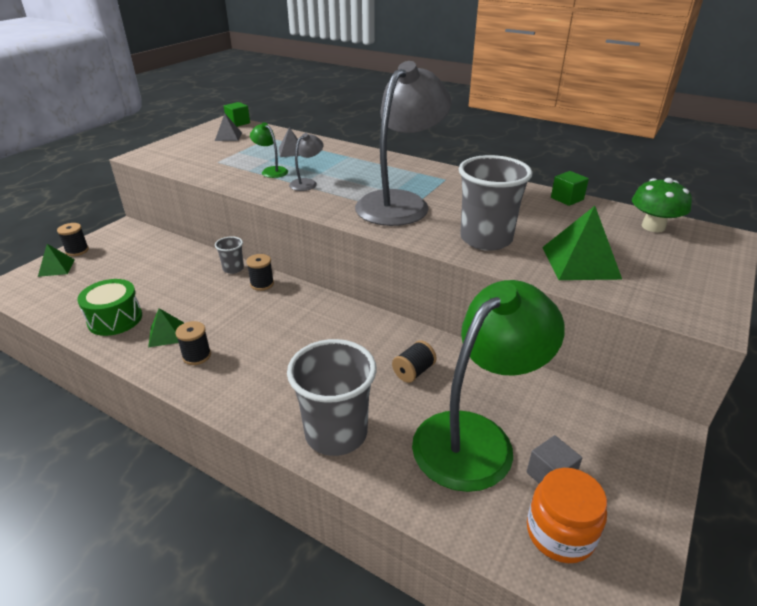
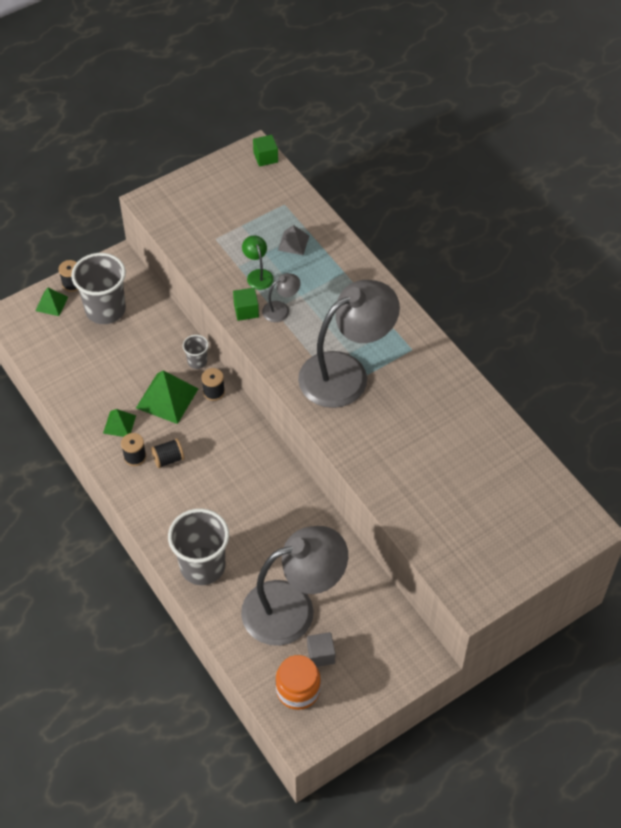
camera: 25 degrees right, 20 degrees up
(115, 319) = (85, 391): green drum -> none
(228, 136) = (244, 187): grey pyramid -> none
(413, 371) = (285, 536): black spool -> black spool (168, 459)
(476, 437) = (293, 608): green lamp -> grey lamp
(486, 239) = (383, 452): grey cup -> grey cup (105, 310)
(567, 199) = (500, 423): green cube -> green cube (246, 310)
(580, 262) = (435, 509): green pyramid -> green pyramid (167, 398)
(653, 227) = (540, 491): green mushroom -> none

